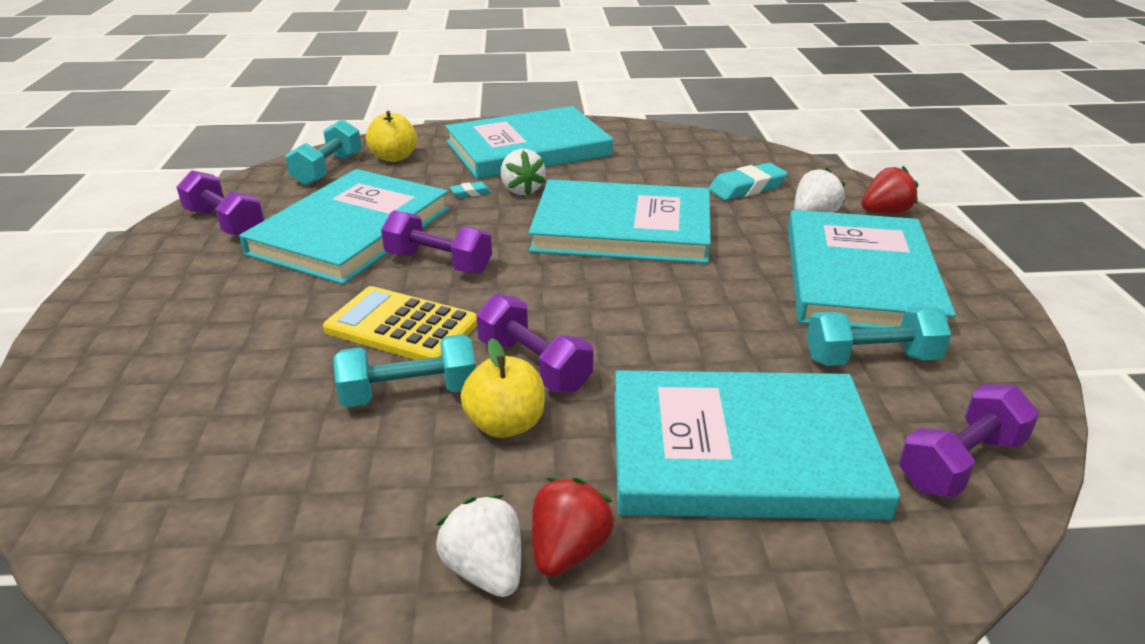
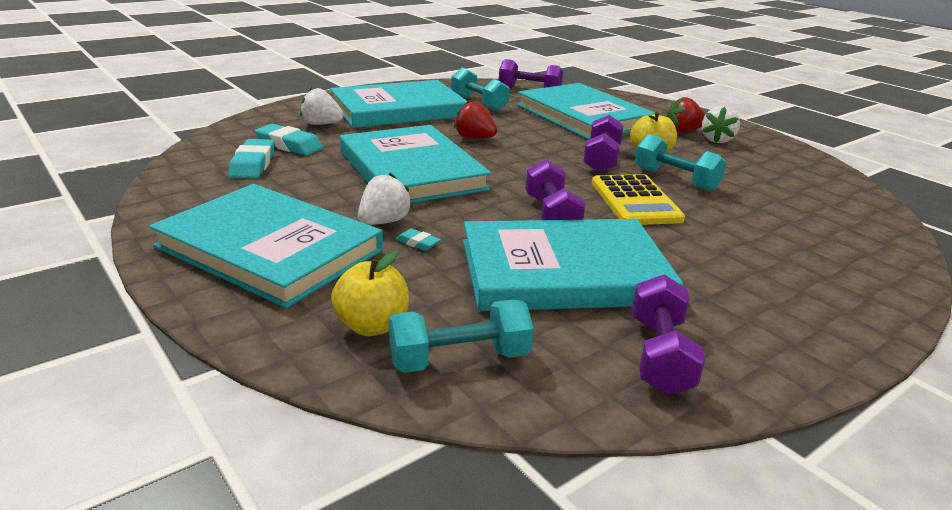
camera: 125 degrees left, 5 degrees down
(702, 166) = (253, 164): none -> turquoise eraser
(885, 212) = (296, 109): red strawberry -> red strawberry (474, 138)

